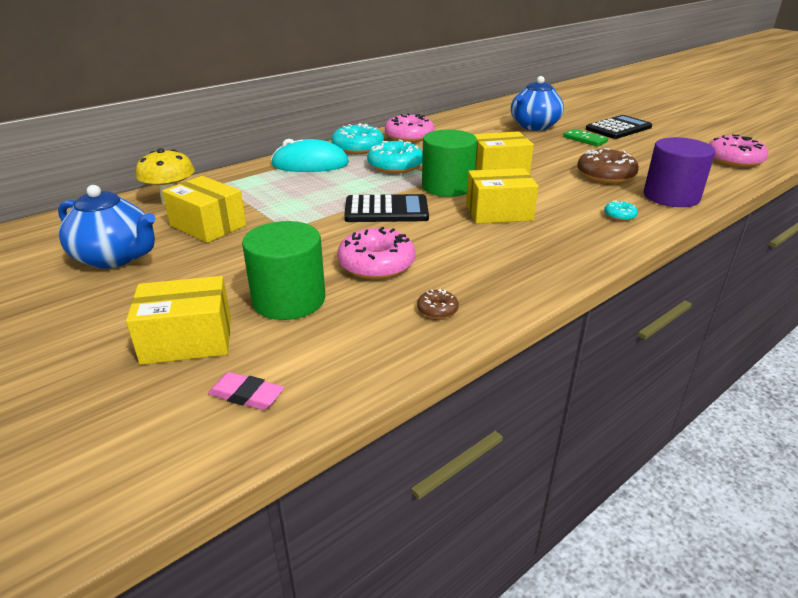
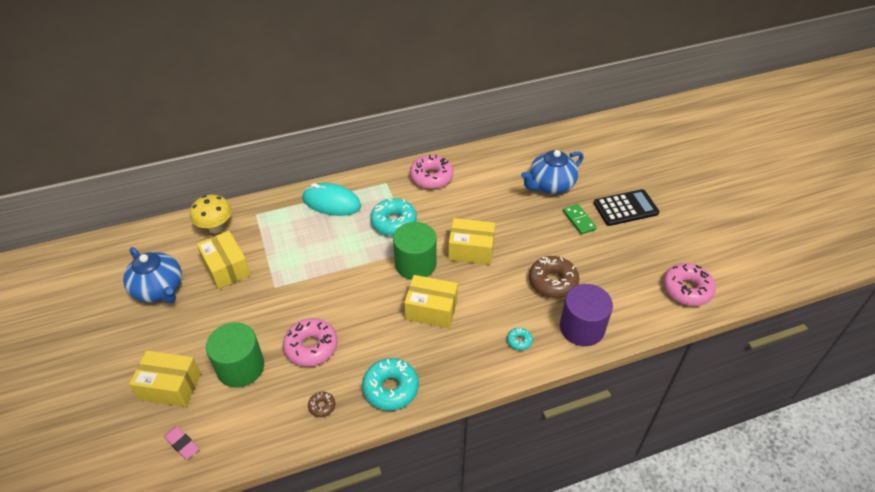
camera: 20 degrees right, 15 degrees up
(358, 148) = (380, 186): turquoise donut -> turquoise donut (391, 388)
(386, 210) = (353, 283): black calculator -> none

